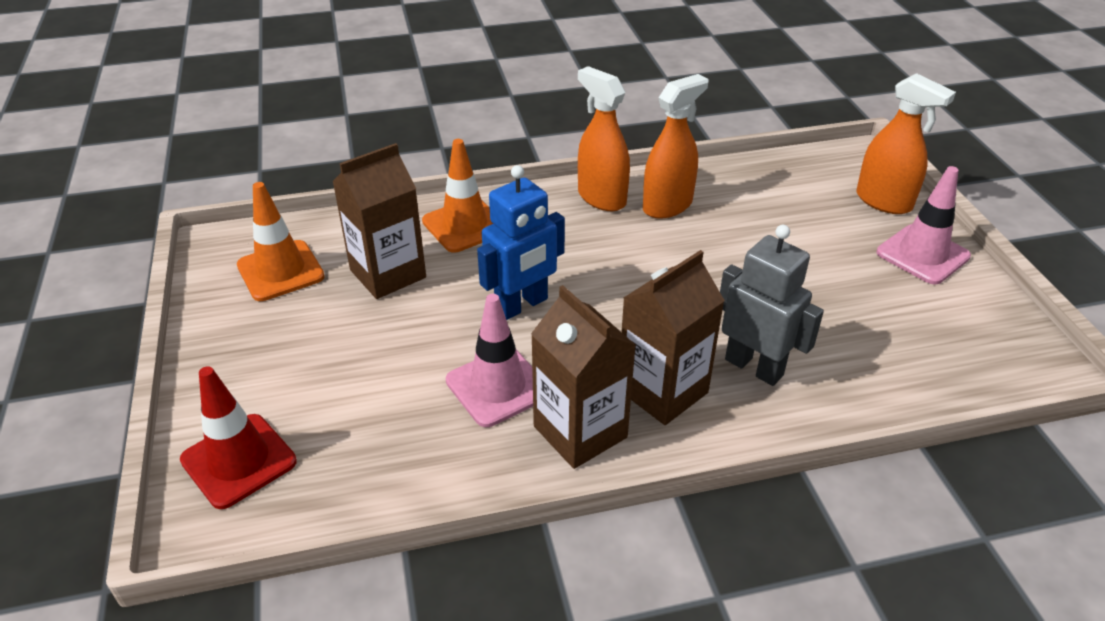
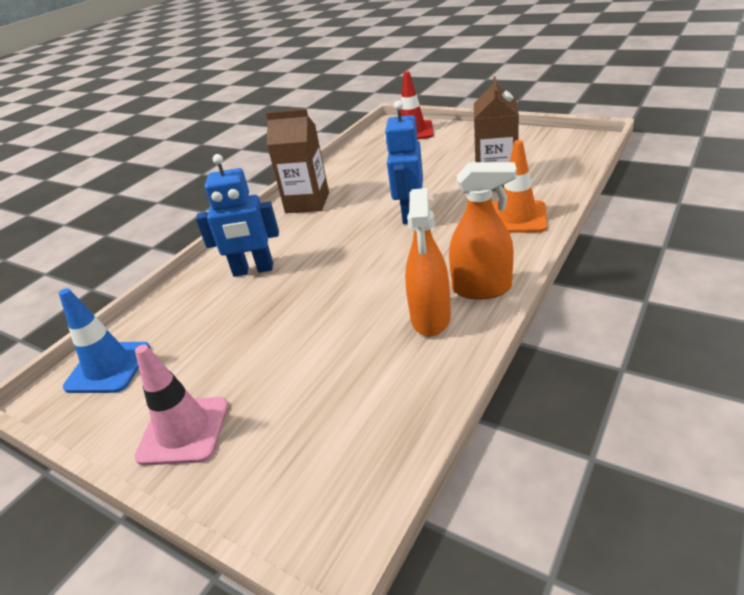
camera: 140 degrees right, 5 degrees down
(280, 271) = (539, 153): orange traffic cone -> none
(497, 387) = (364, 191): pink traffic cone -> none
(662, 391) = (289, 233): brown carton -> none
(754, 367) = (253, 270): grey robot -> blue robot
(884, 201) = (256, 474): orange spray bottle -> none
(979, 357) = (108, 367): none -> blue traffic cone

